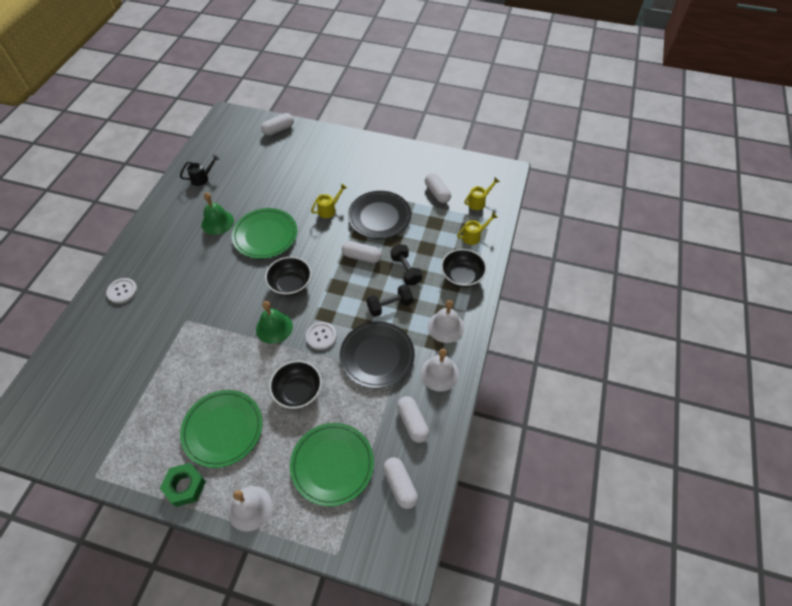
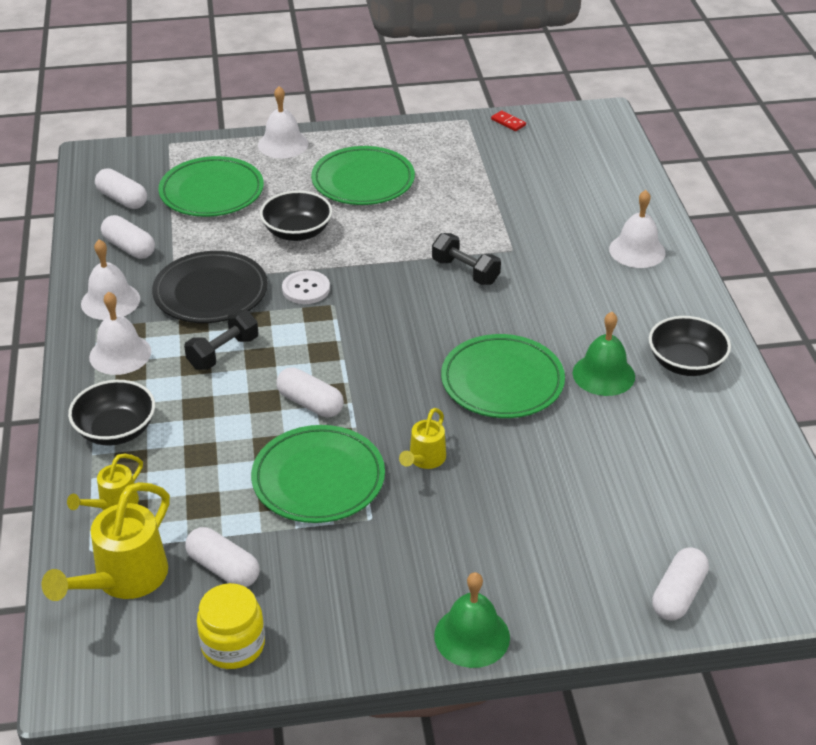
camera: 155 degrees right, 15 degrees down
(71, 457) = (508, 122): none -> red domino
(122, 291) = (637, 250): white button -> white bell
(185, 486) = (365, 138): green nut -> none
(202, 178) = (714, 434): black watering can -> none
(274, 327) = (381, 278): green bell -> green bell (472, 636)
(290, 284) = (400, 331): black bowl -> black bowl (685, 363)
(362, 257) = (310, 403): white capsule -> white capsule turned 45 degrees clockwise
(379, 217) = (318, 479): black plate -> green plate
(406, 270) = (221, 408): black dumbbell -> black dumbbell (465, 271)
(445, 165) = (233, 645): none -> yellow jar
(478, 202) = (124, 579): yellow watering can -> yellow watering can, size x1.76

